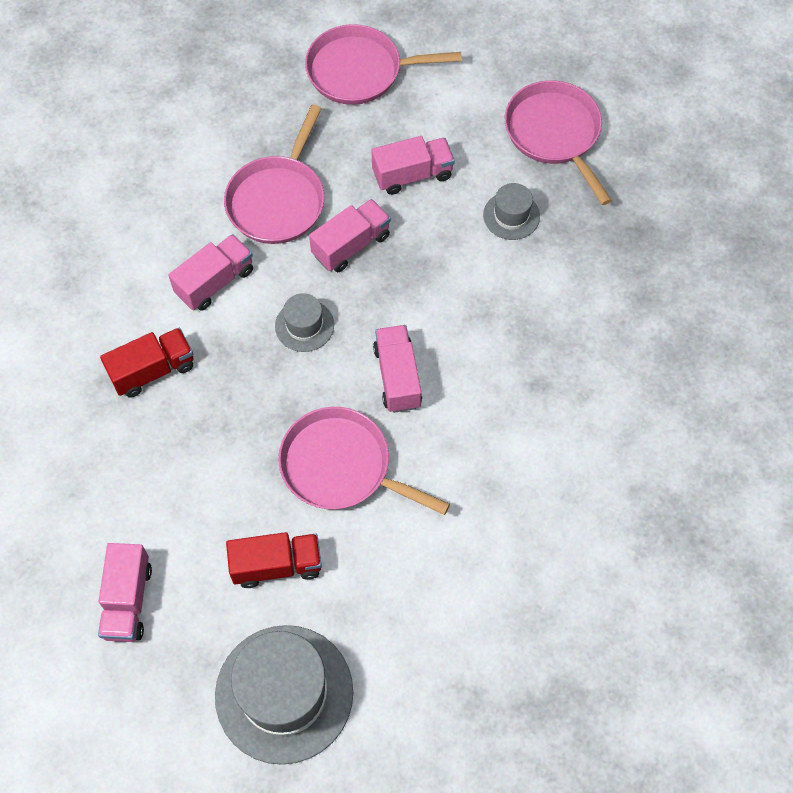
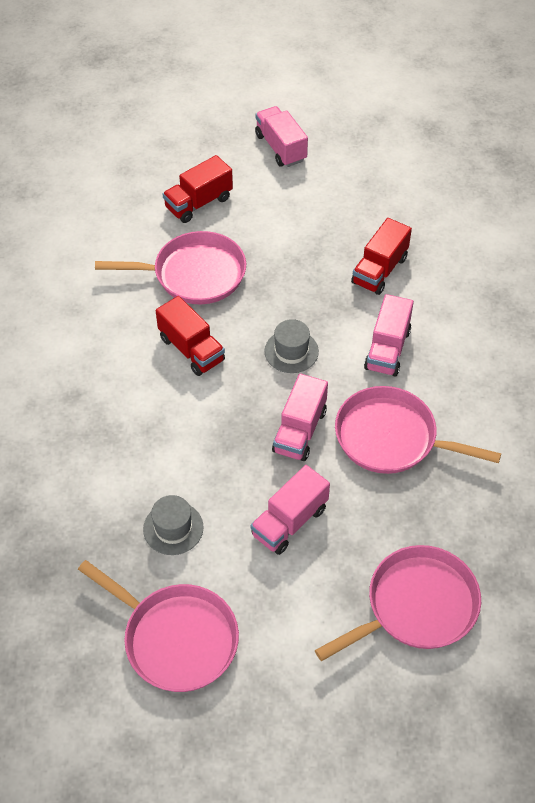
camera: 150 degrees right, 10 degrees down
(278, 200) = (391, 437): pink pan -> pink pan turned 60 degrees counterclockwise
(284, 693) = (147, 147): grey hat -> none
(397, 377) = (191, 349): pink truck -> red truck

